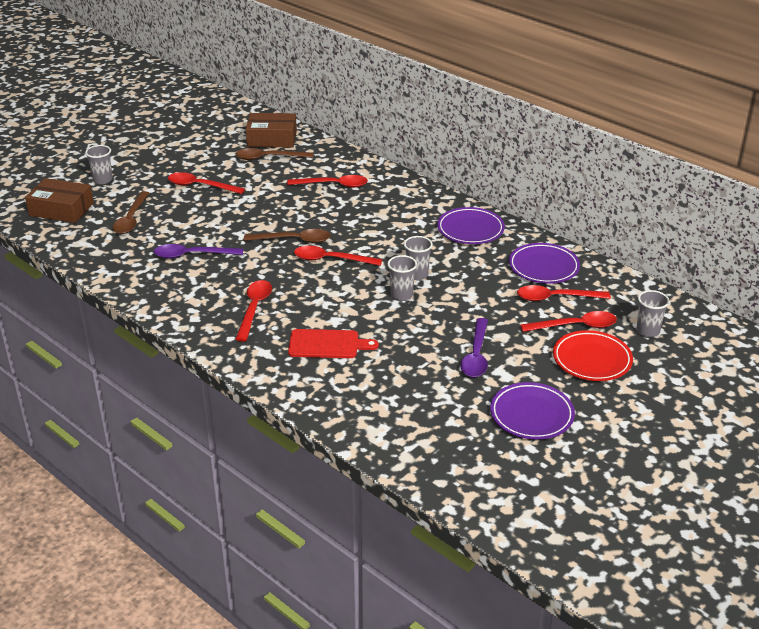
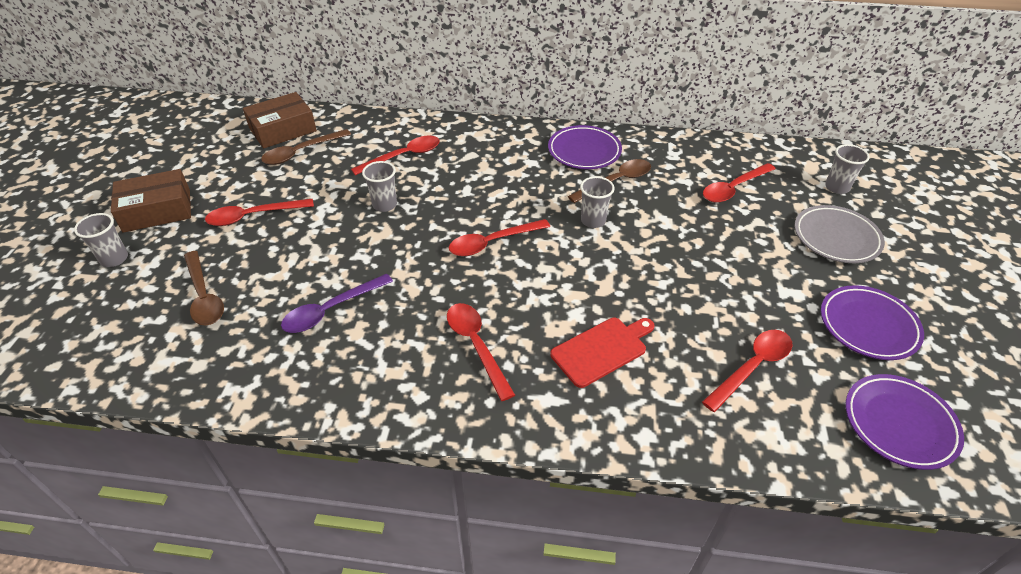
camera: 35 degrees left, 10 degrees up
(61, 209) = (89, 325): brown box -> brown box (157, 210)
(294, 240) = (429, 237): brown spoon -> brown spoon (615, 182)
(401, 295) = (605, 250): grey cup -> grey cup (384, 205)
(476, 355) = (746, 285): purple spoon -> none
(543, 267) = (687, 162): purple plate -> purple plate (899, 424)
(575, 326) = (782, 210): red spoon -> red spoon (752, 367)
(592, 360) = (836, 238): red plate -> grey plate

